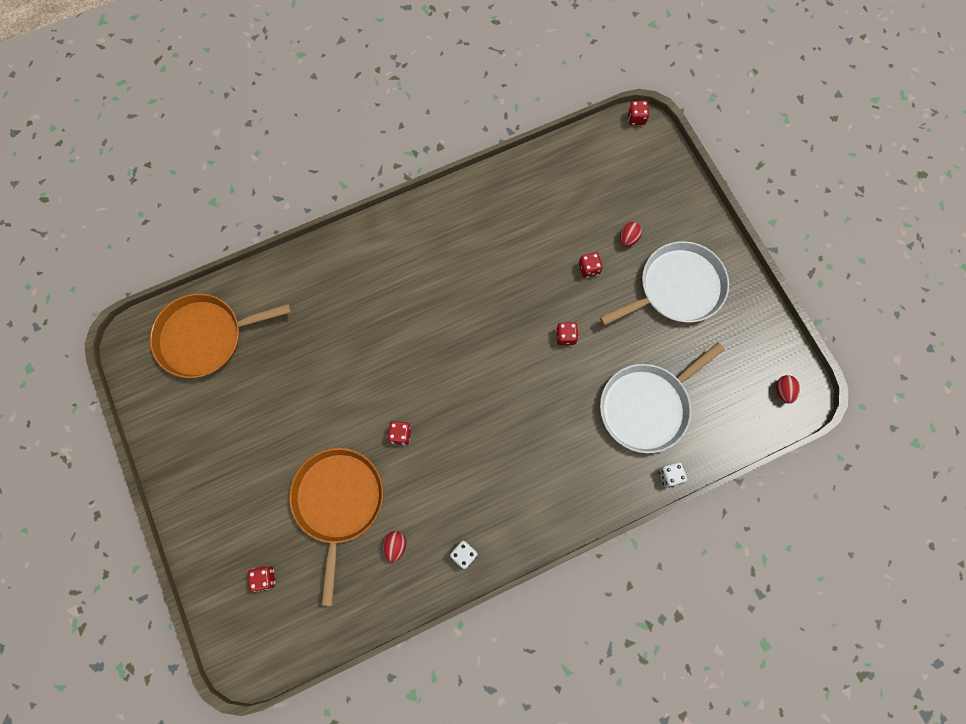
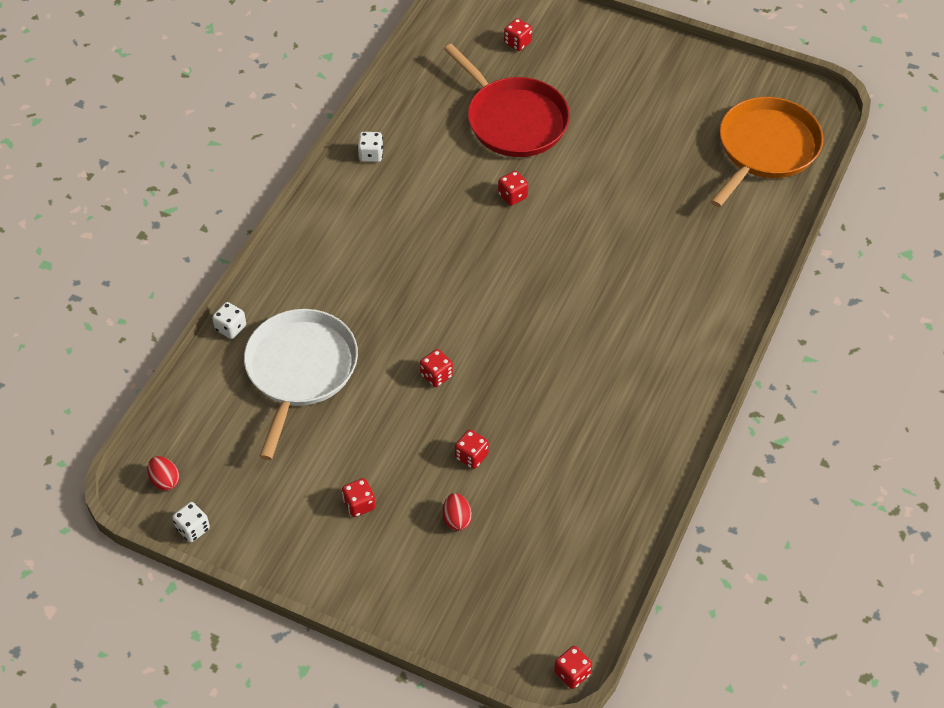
camera: 140 degrees right, 20 degrees down
(338, 502) = (514, 120): orange pan -> red pan
(395, 546) = (434, 124): red egg -> none
(677, 288) = (359, 504): white pan -> red dice
(785, 345) = (193, 529): none -> white dice

